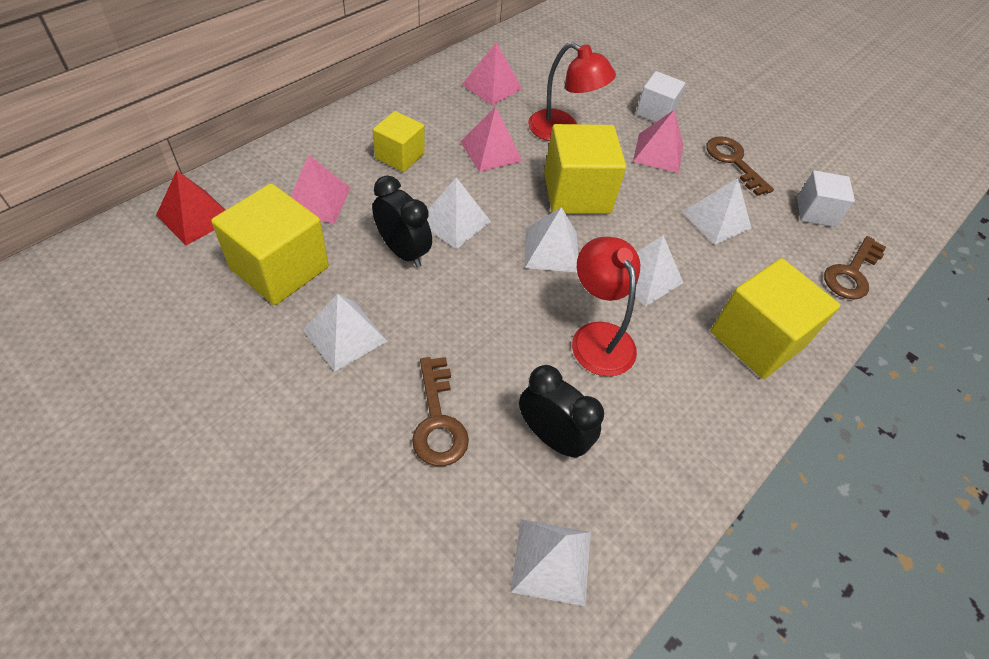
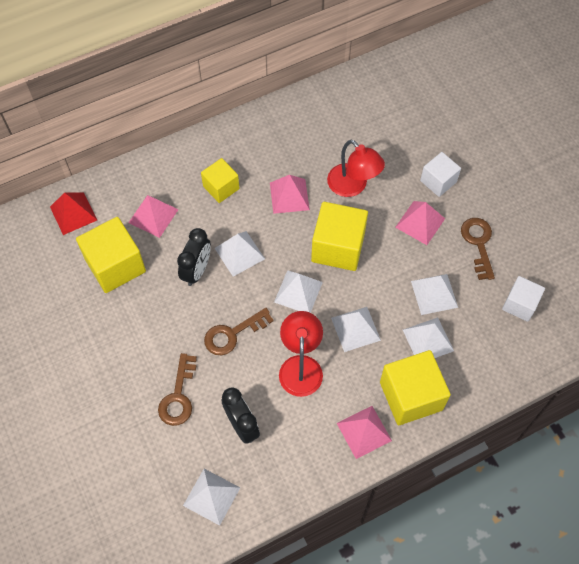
camera: 25 degrees right, 10 degrees up
(345, 335) = (142, 325): white pyramid -> white pyramid (428, 340)
(403, 252) = (197, 271): black clock -> black clock turned 45 degrees clockwise
(492, 86) = (315, 131): pink pyramid -> pink pyramid (364, 432)
(852, 273) = (515, 363): brown key -> brown key (233, 334)

